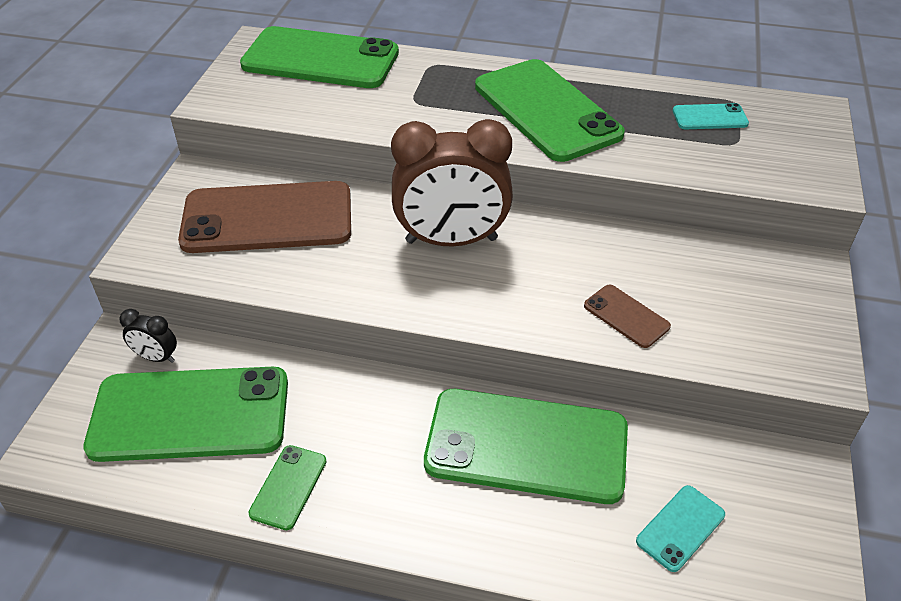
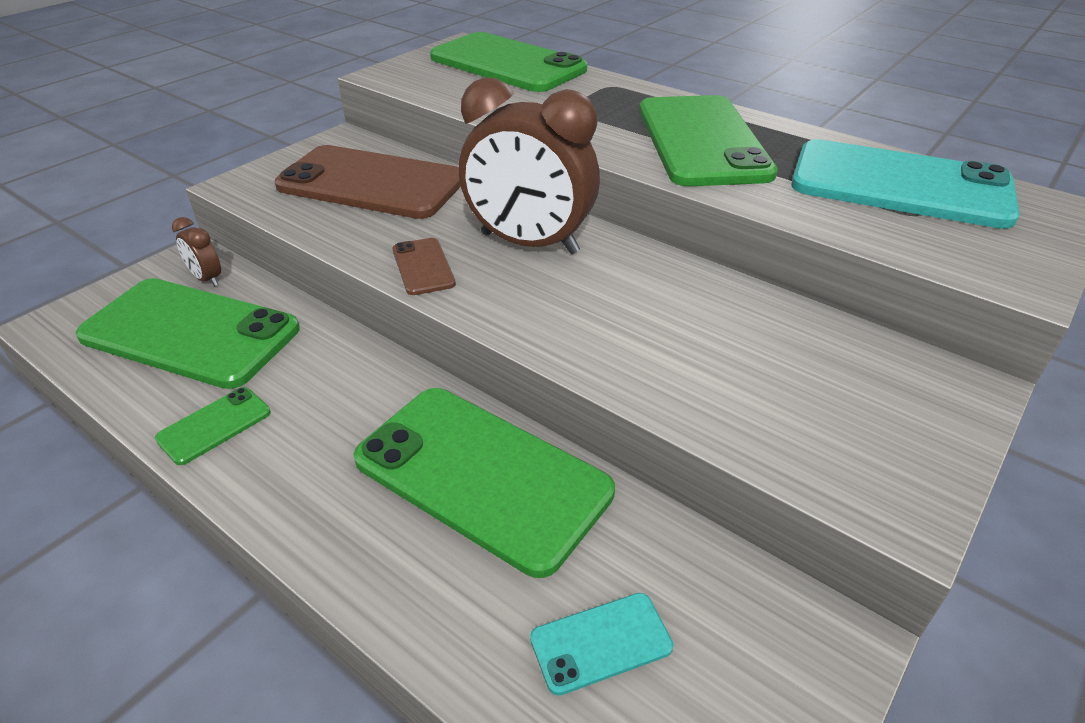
camera: 25 degrees right, 5 degrees down
(156, 357) = (207, 279): black clock -> brown clock
(626, 316) = (670, 366): brown phone -> brown phone (423, 267)
(710, 117) = (900, 185): turquoise phone -> turquoise phone, size x2.28

